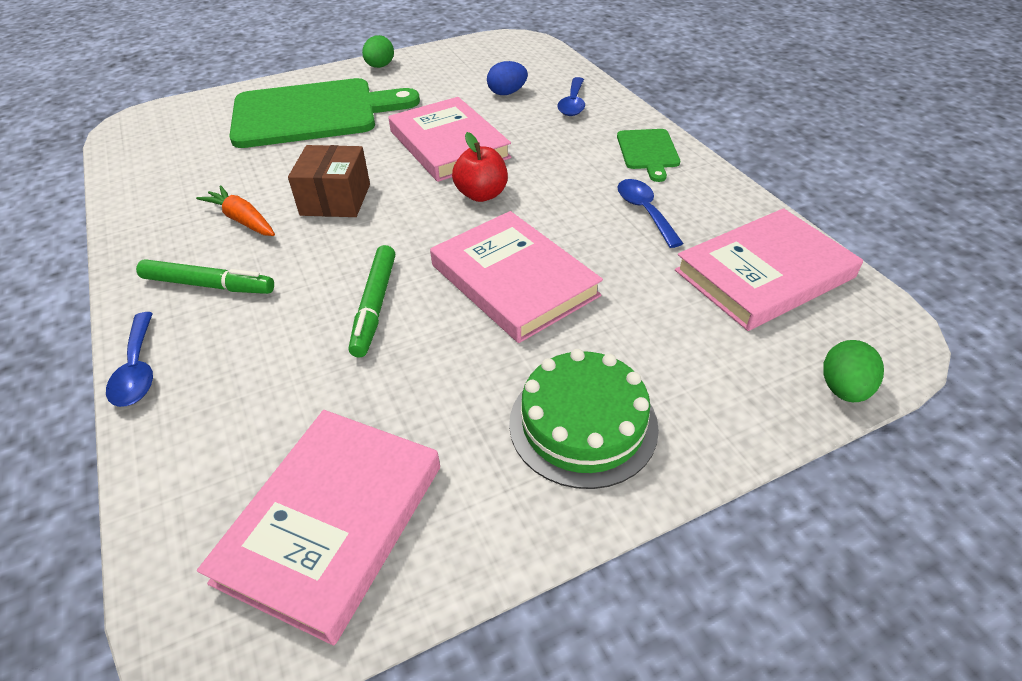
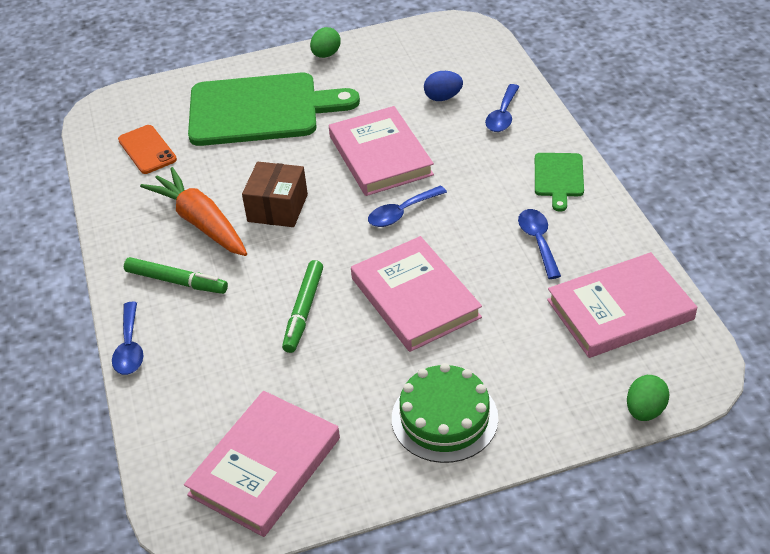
camera: 10 degrees right, 0 degrees up
(182, 155) = (147, 150): none -> orange phone
(243, 220) = (201, 222): orange carrot -> orange carrot, size x1.66
(481, 194) = (401, 212): red apple -> blue spoon

